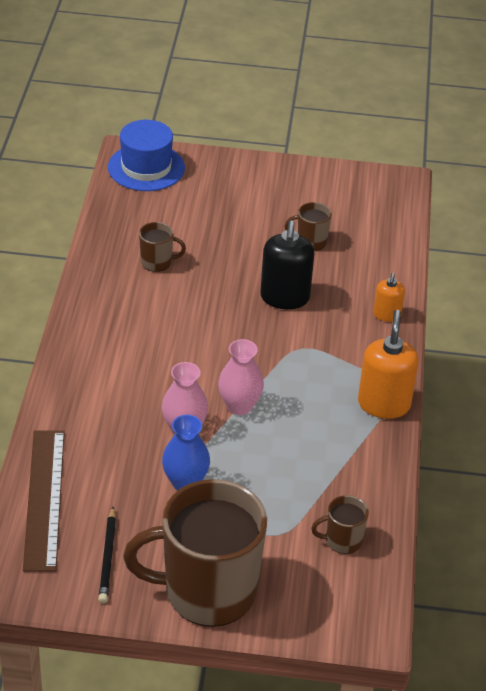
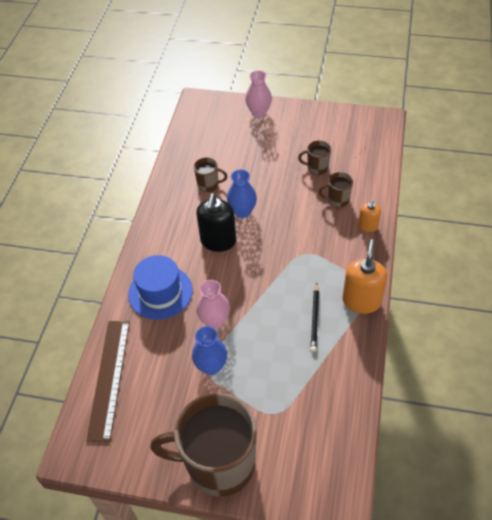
camera: 10 degrees right, 10 degrees up
(108, 557) = (149, 431): black pencil -> black pencil (315, 319)
(146, 167) = (208, 111): blue hat -> blue hat (160, 292)
(209, 297) = (242, 211): none -> blue vase
(239, 406) = (256, 301): pink vase -> pink vase (259, 112)
(285, 298) = (295, 212): black soap dispenser -> black soap dispenser (218, 241)
(342, 540) = (323, 420): brown mug -> brown mug (337, 199)

